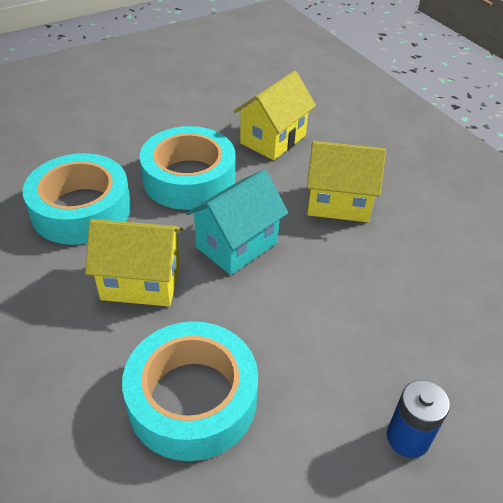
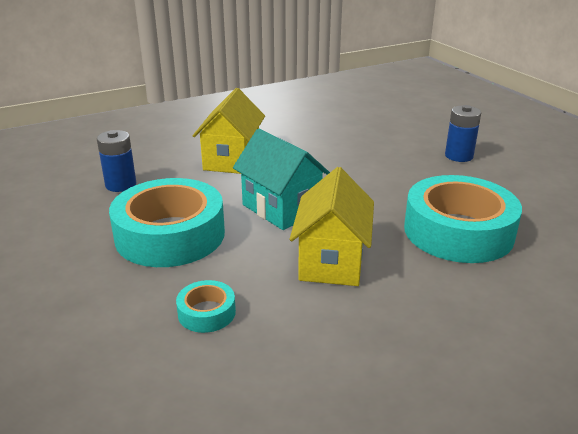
camera: 85 degrees left, 15 degrees down
(81, 209) = (206, 313): turquoise tape -> turquoise tape, size x0.44
(273, 139) = (121, 185): yellow house -> blue battery

